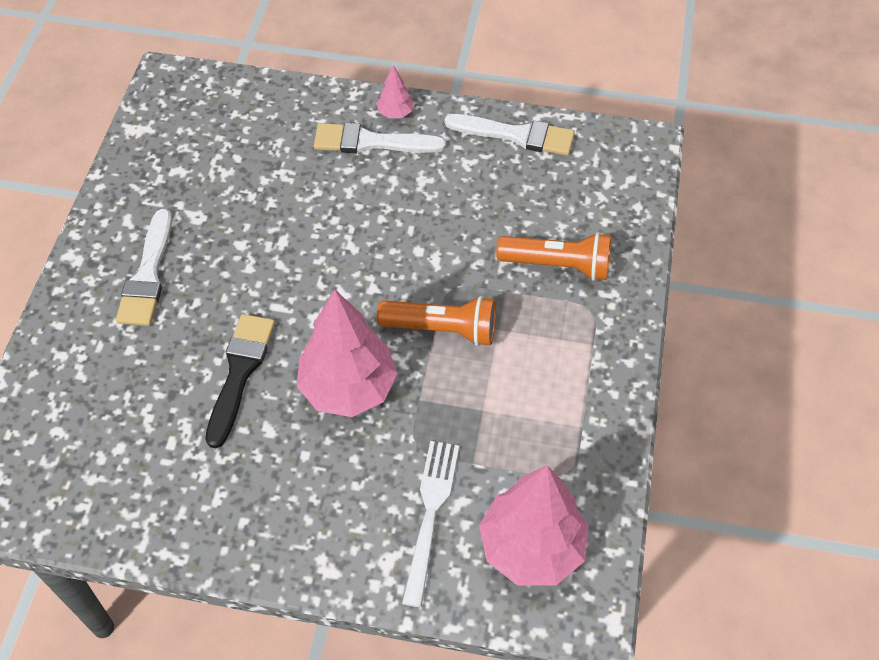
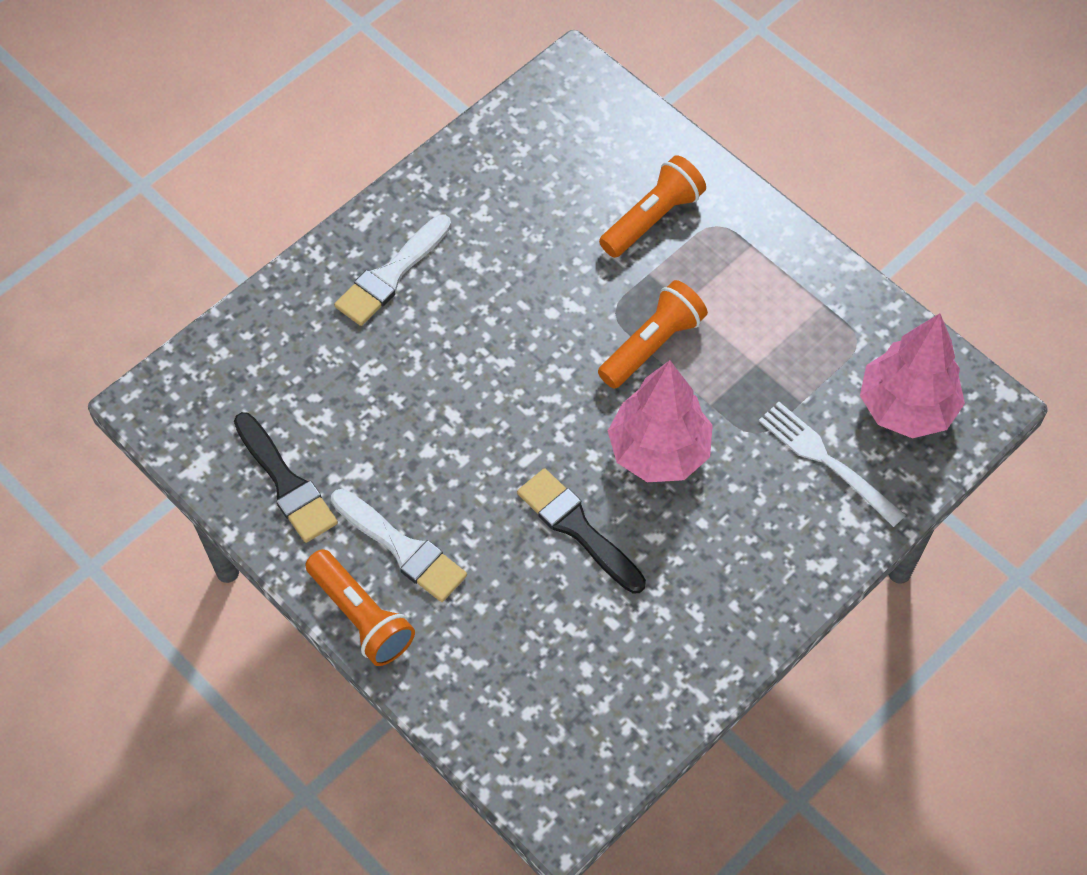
camera: 55 degrees left, 5 degrees up
(75, 283) = (361, 616): none -> orange flashlight
(156, 181) = (286, 483): none -> black brush
(395, 113) = (371, 234): pink tree -> none
(517, 135) = (481, 156): white brush -> none

